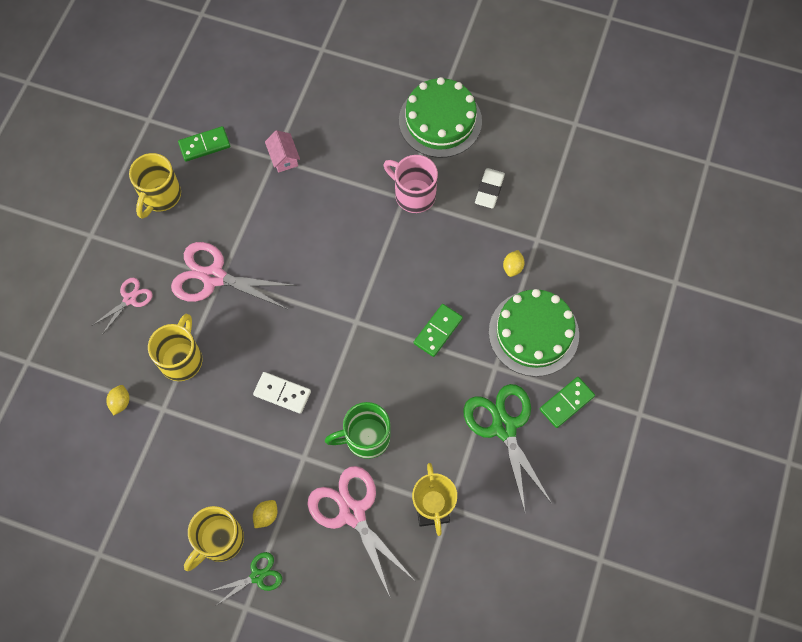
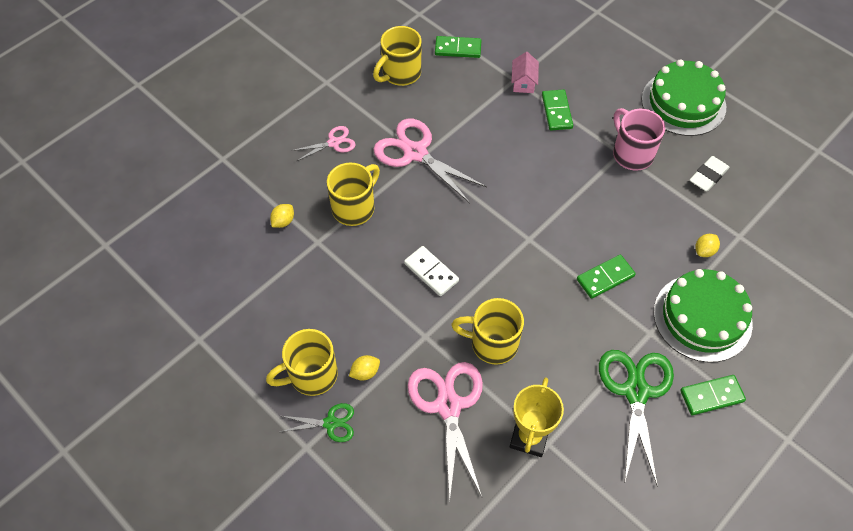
camera: 25 degrees right, 10 degrees down
(328, 177) = (556, 111): none -> green domino
(365, 438) = (492, 343): green mug -> yellow mug

